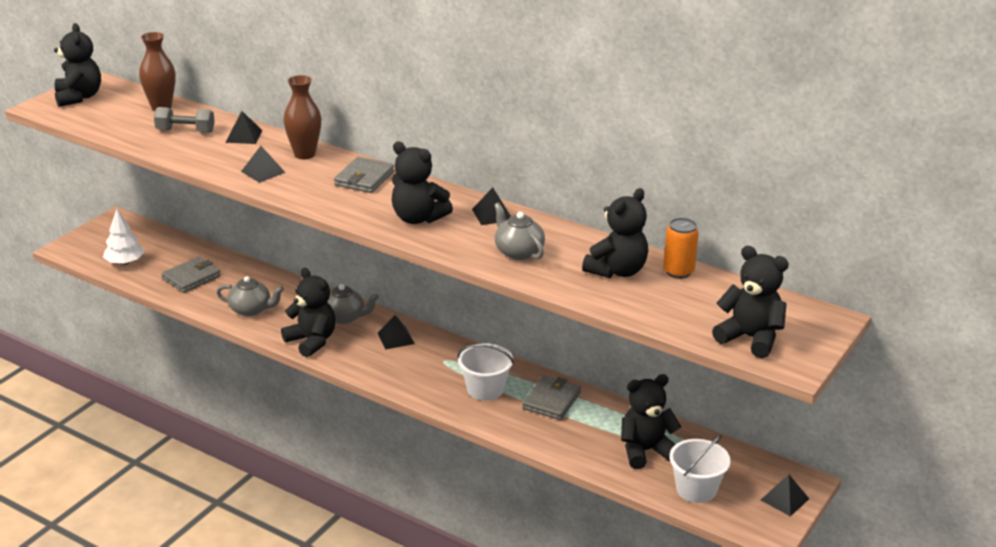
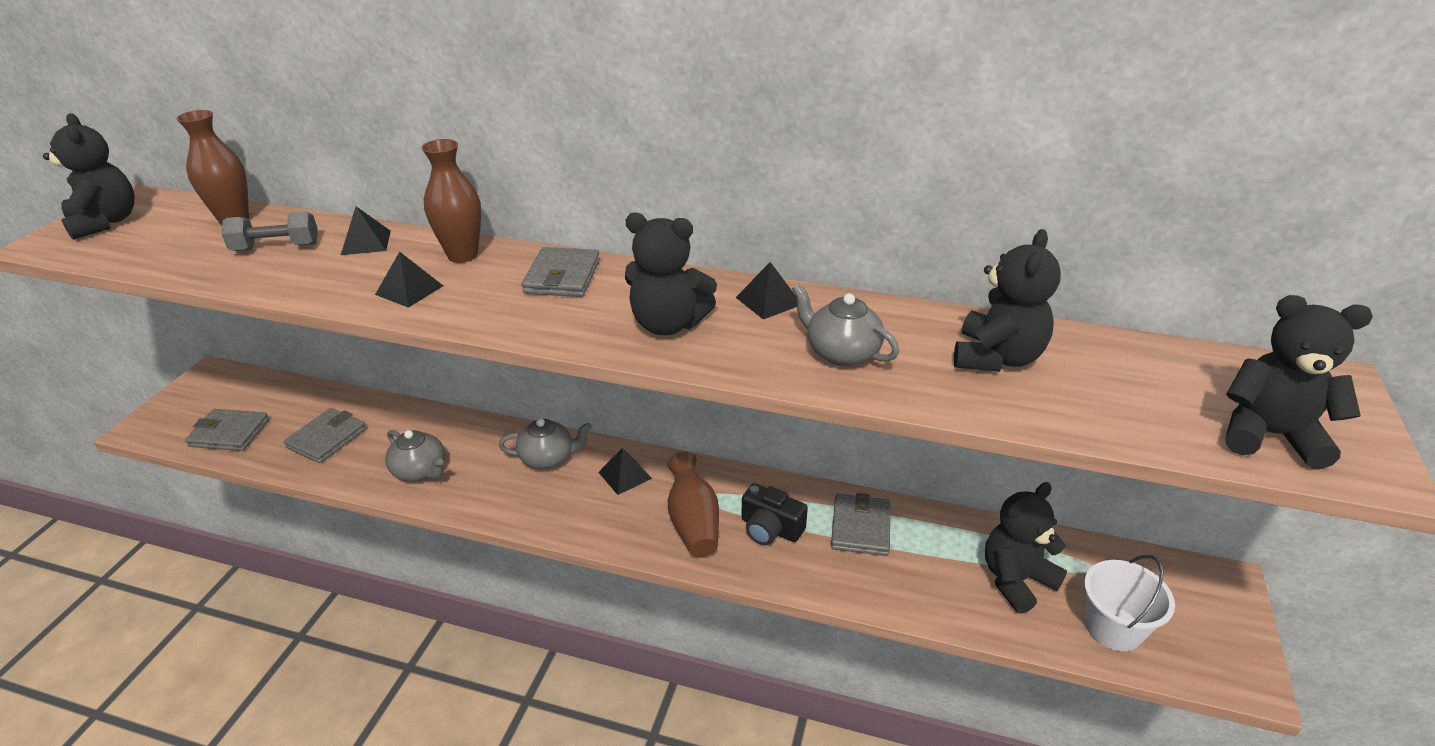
camera: 15 degrees left, 5 degrees up
(125, 262) = (229, 433): white tree -> grey wallet
(251, 310) = (420, 471): grey teapot -> grey teapot turned 45 degrees clockwise
(311, 341) = (516, 503): black teddy bear -> none
(431, 375) = (693, 522): none -> brown vase
(485, 389) = (770, 529): white bucket -> black camera
(678, 272) = (1076, 343): orange can -> none
(784, 499) = (1225, 616): black pyramid -> none

